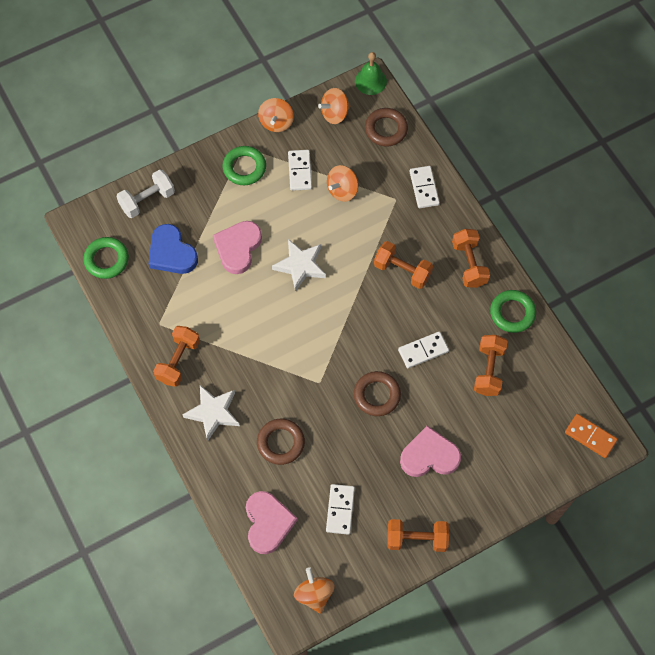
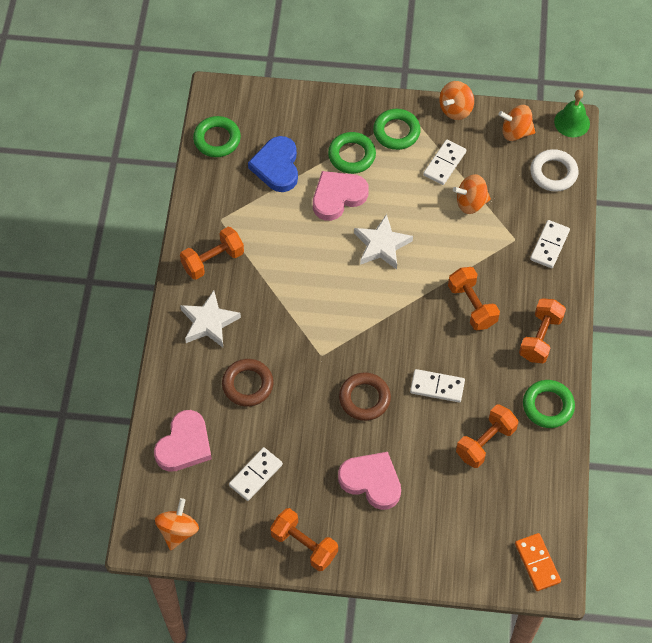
camera: 35 degrees right, 5 degrees down
(147, 200) = (290, 110): white dumbbell -> none
(224, 208) = (351, 155): none -> green ring
(386, 129) = (553, 173): brown ring -> white ring

